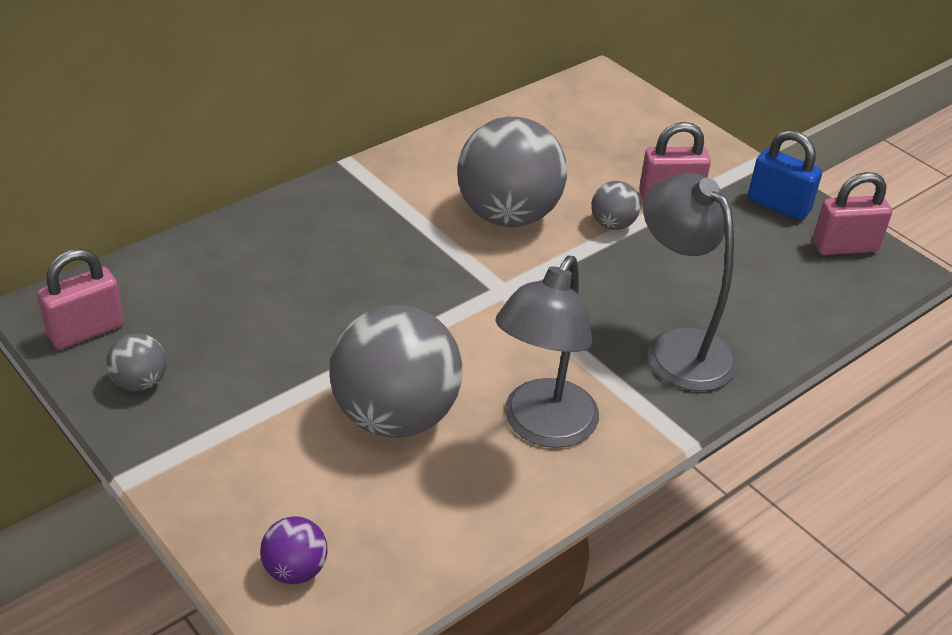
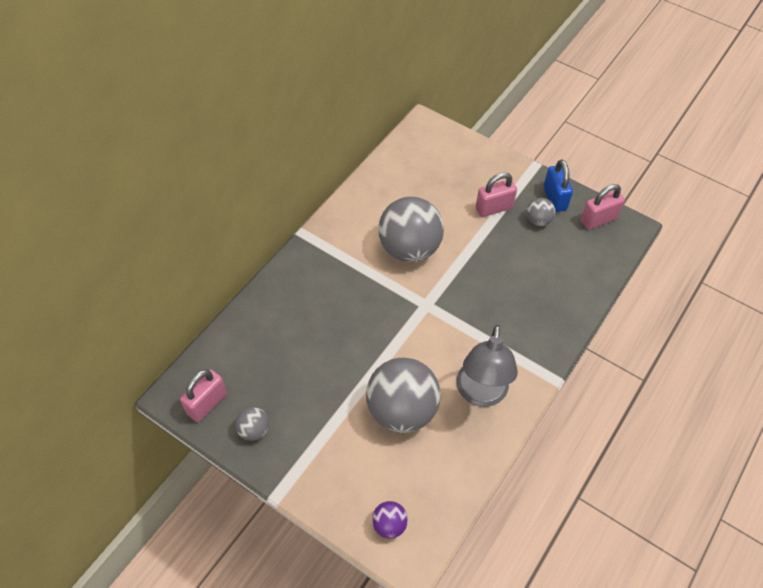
camera: 15 degrees left, 15 degrees up
(612, 224) = (469, 239): grey ball -> grey ball (538, 220)
(679, 347) = (533, 318): grey lamp -> none
(778, 205) = (554, 198): blue padlock -> blue padlock turned 60 degrees clockwise

